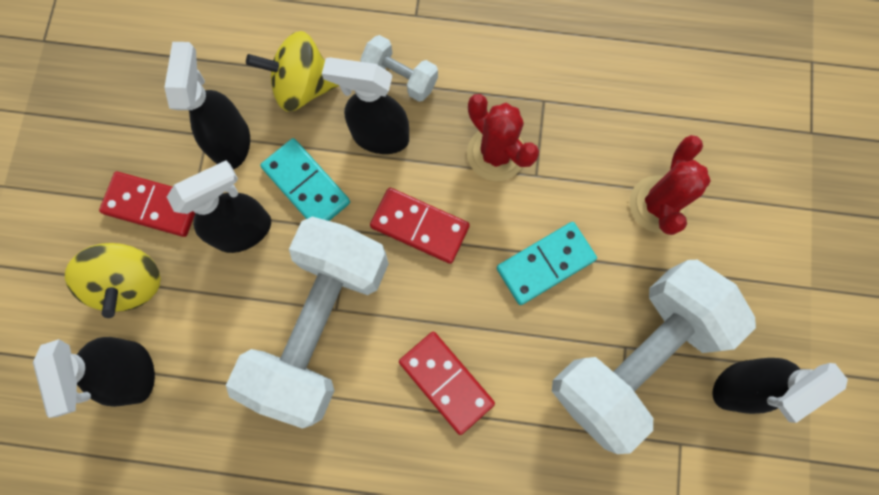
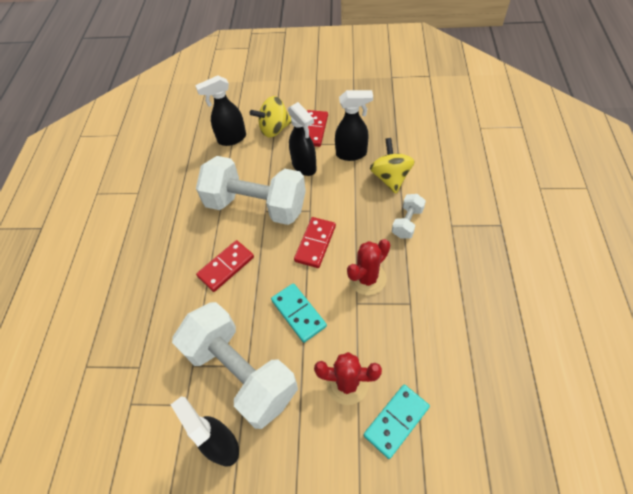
camera: 90 degrees right, 20 degrees down
(306, 185) = (332, 188): turquoise domino -> turquoise domino (396, 421)
(379, 137) = (367, 217): black spray bottle -> none

